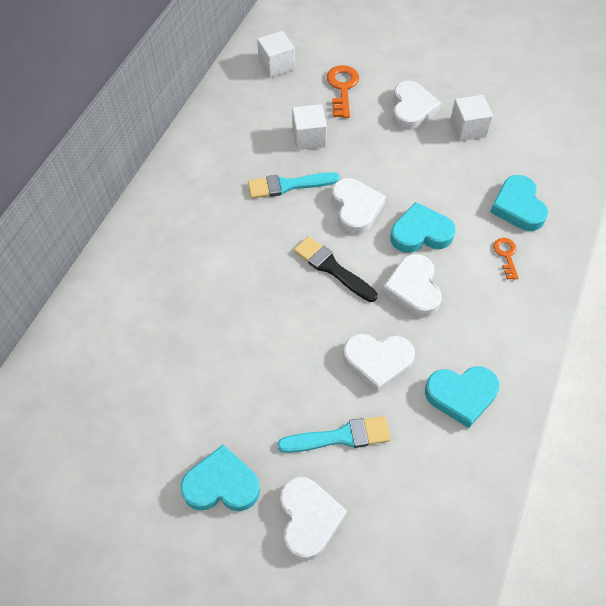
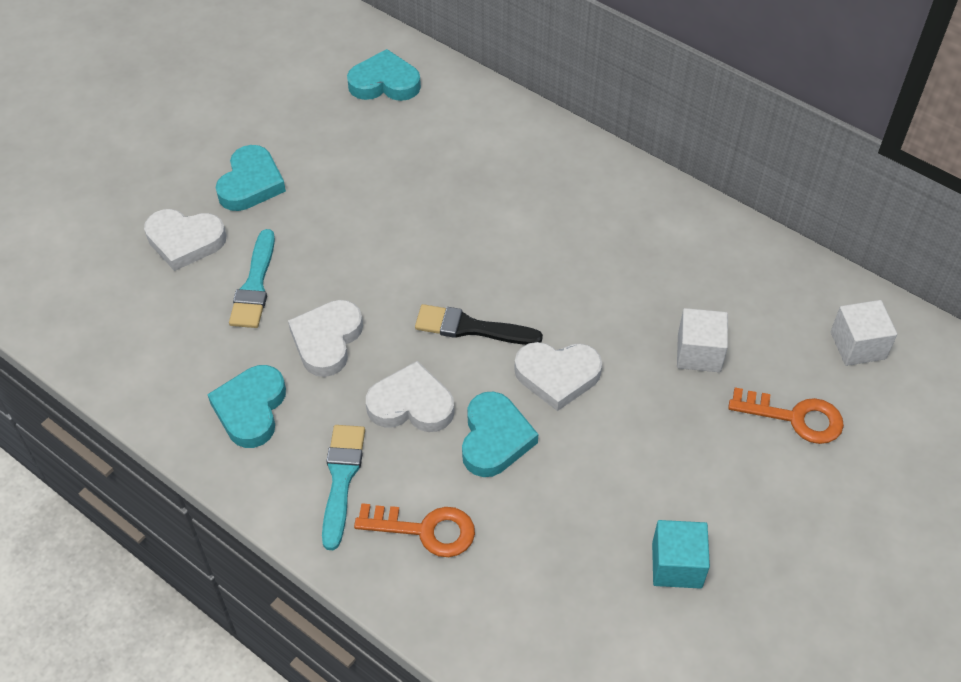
camera: 105 degrees right, 5 degrees down
(288, 185) = (616, 311): turquoise brush -> turquoise brush (341, 479)
(332, 268) = (471, 328): black brush -> black brush turned 135 degrees counterclockwise
(412, 109) = (734, 498): white heart -> none
(468, 128) = (677, 565): white cube -> turquoise cube
(506, 255) = (425, 530): orange key -> orange key, size x1.67
(518, 207) = (504, 578): turquoise heart -> turquoise heart (384, 83)

